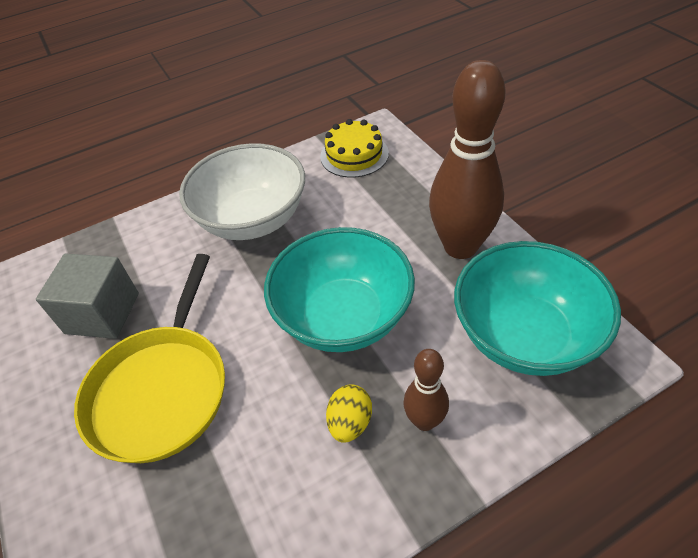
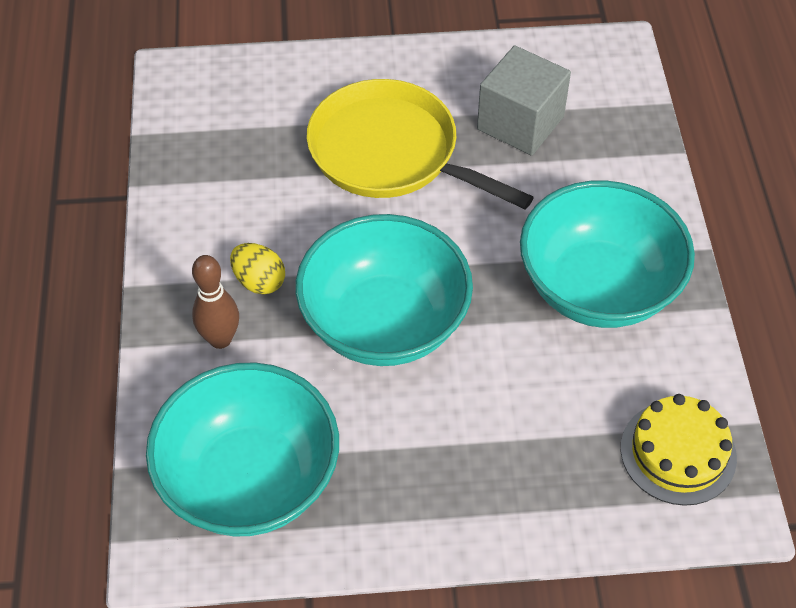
camera: 110 degrees right, 5 degrees up
(252, 219) = (598, 287): white bowl -> turquoise bowl
(460, 246) = (415, 490): brown bowling pin -> none

